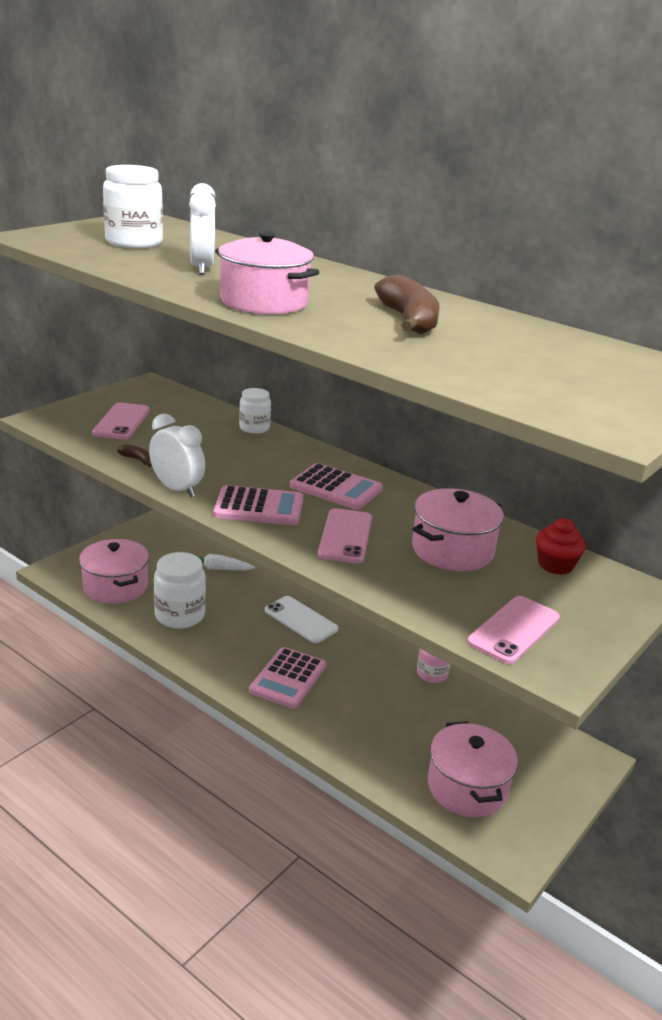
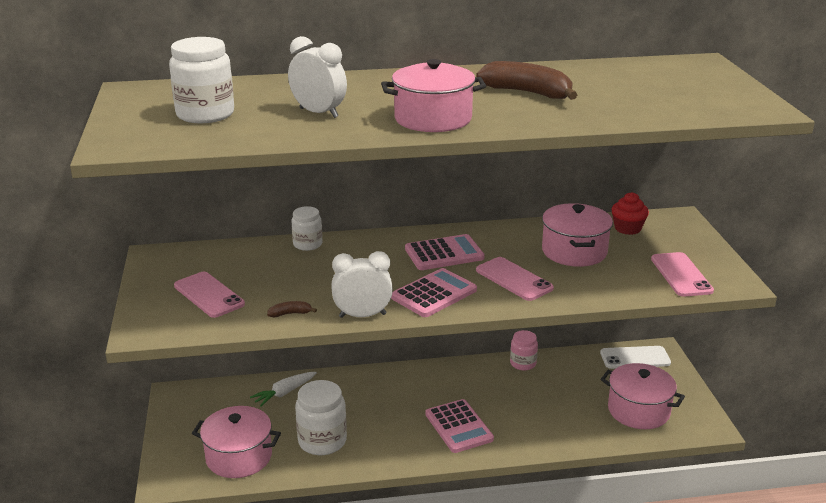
camera: 45 degrees left, 0 degrees up
(301, 620) = (400, 386): white phone -> white phone (635, 358)

